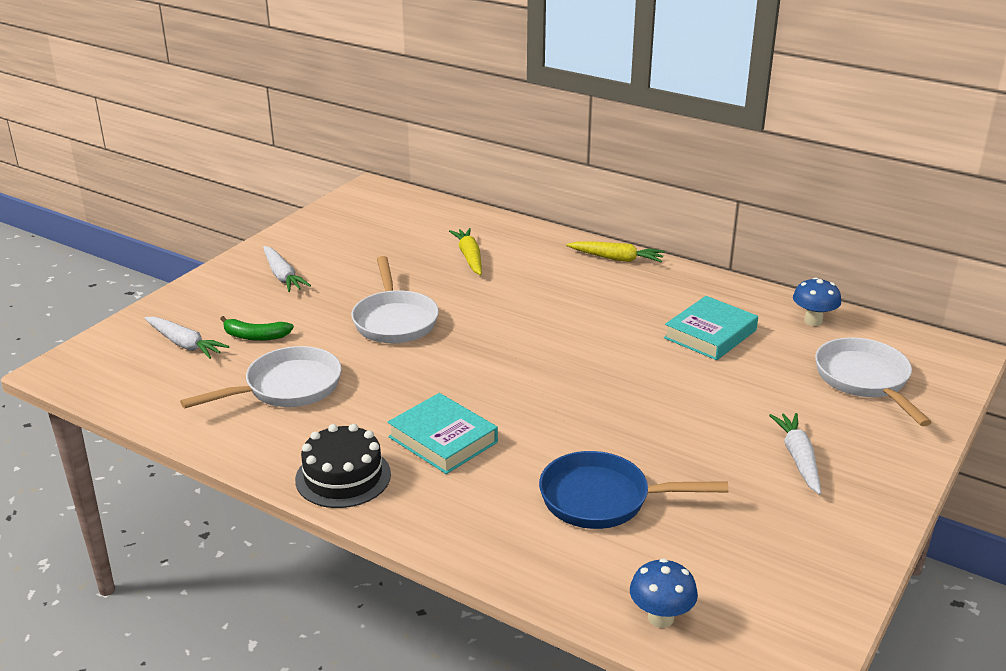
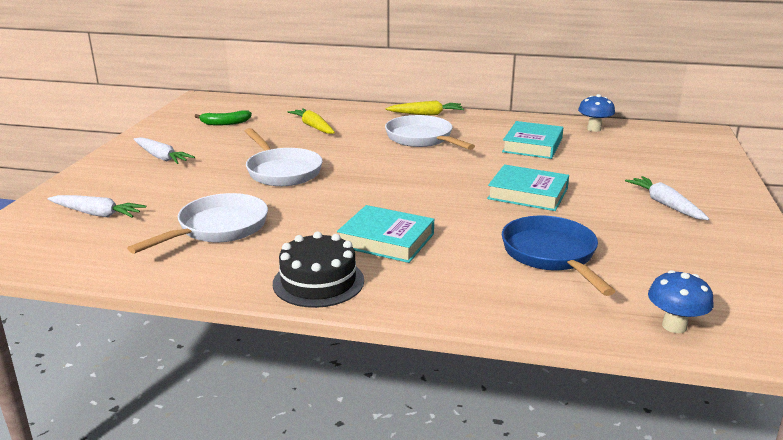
camera: 20 degrees left, 5 degrees down
(255, 336) = (163, 198): green banana -> green banana (225, 123)
(603, 499) = (551, 255): blue pan -> blue pan turned 90 degrees clockwise
(645, 408) = (528, 194): none -> turquoise book
(865, 380) = (661, 155): white pan -> white pan (422, 139)

